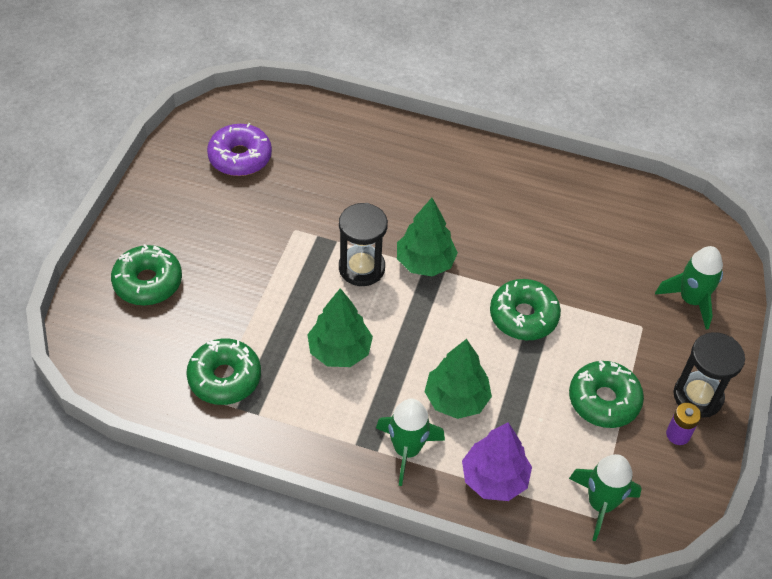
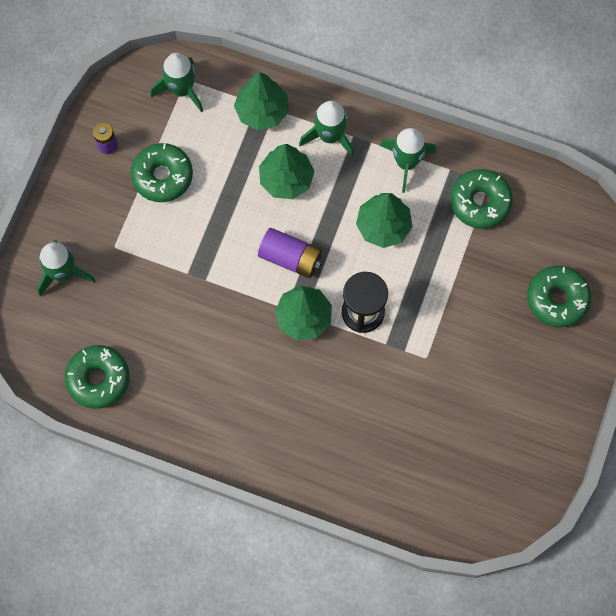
camera: 175 degrees left, 20 degrees up
(240, 157) = (484, 450): purple donut -> none
(311, 421) = (406, 162): none -> green rocket
(444, 318) = (290, 258): none -> purple battery
(494, 479) = (262, 111): purple tree -> green tree
(523, 316) = (219, 258): green donut -> green donut (98, 379)
(698, 396) = (82, 178): black hourglass -> none

